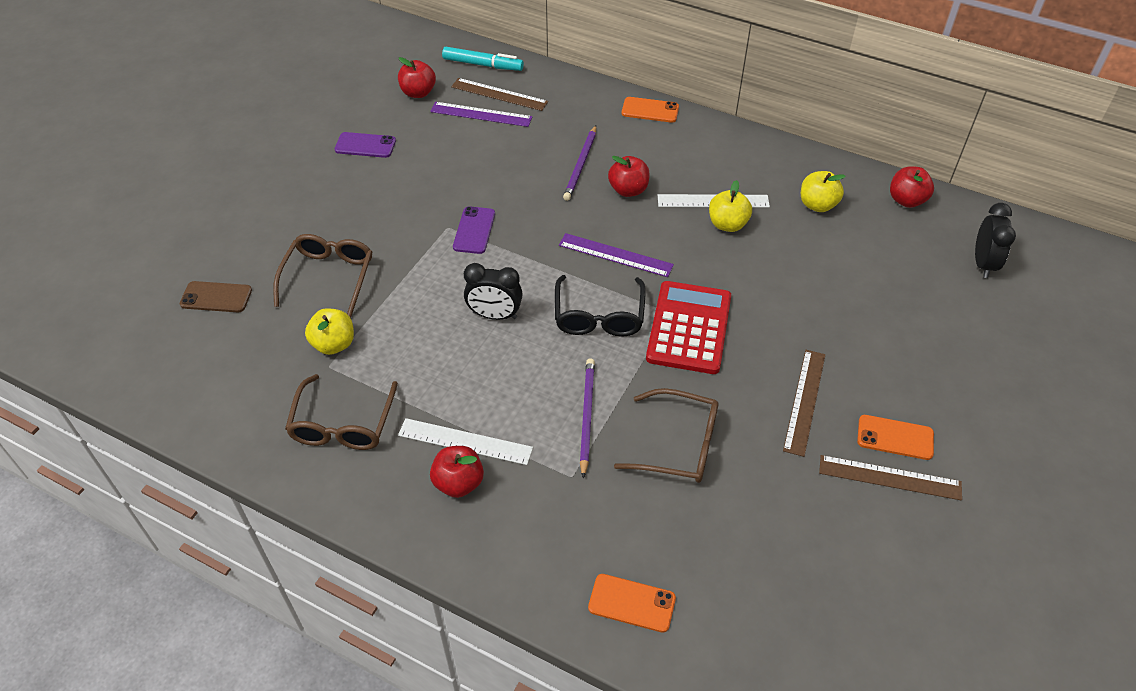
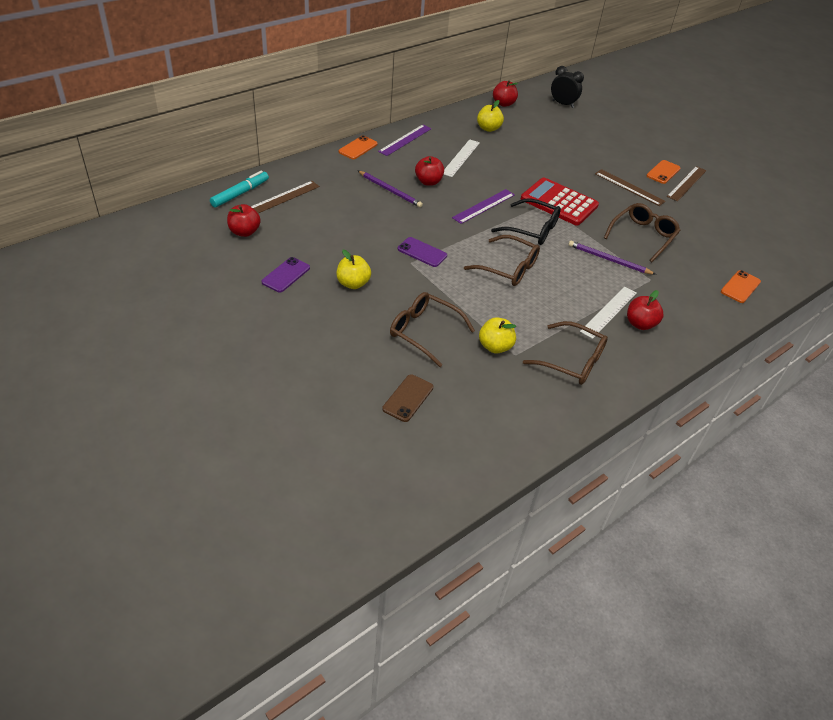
camera: 70 degrees left, 5 degrees down
(481, 114) = (299, 212): purple ruler -> purple ruler (405, 140)
(494, 315) = (508, 268): black clock -> brown glasses
(727, 224) = (484, 160): yellow apple -> yellow apple (353, 283)

